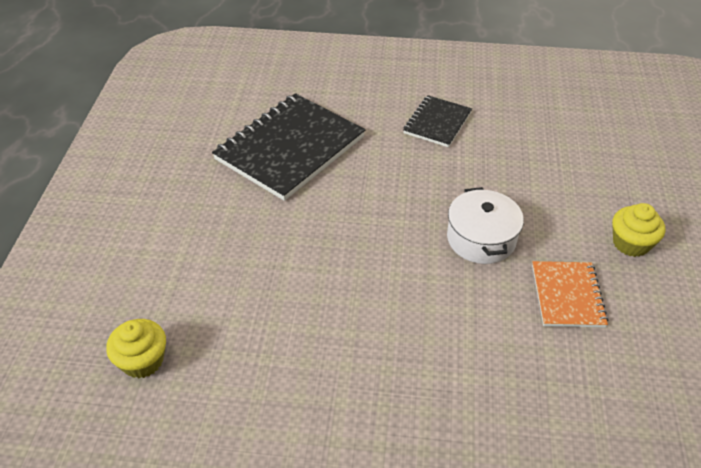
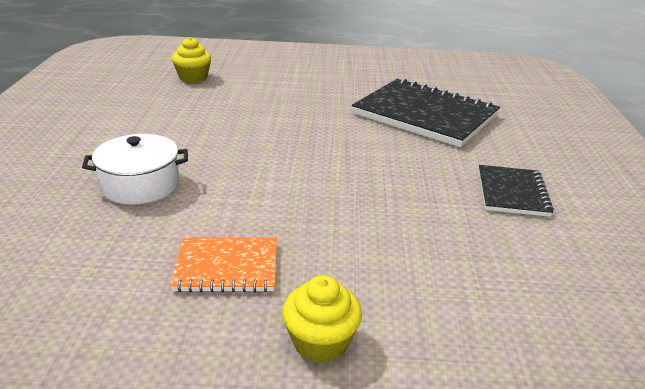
camera: 85 degrees right, 15 degrees down
(437, 123) = (512, 192): black notebook -> black notebook turned 75 degrees clockwise
(481, 239) = (317, 212): white pot -> white pot (140, 185)

